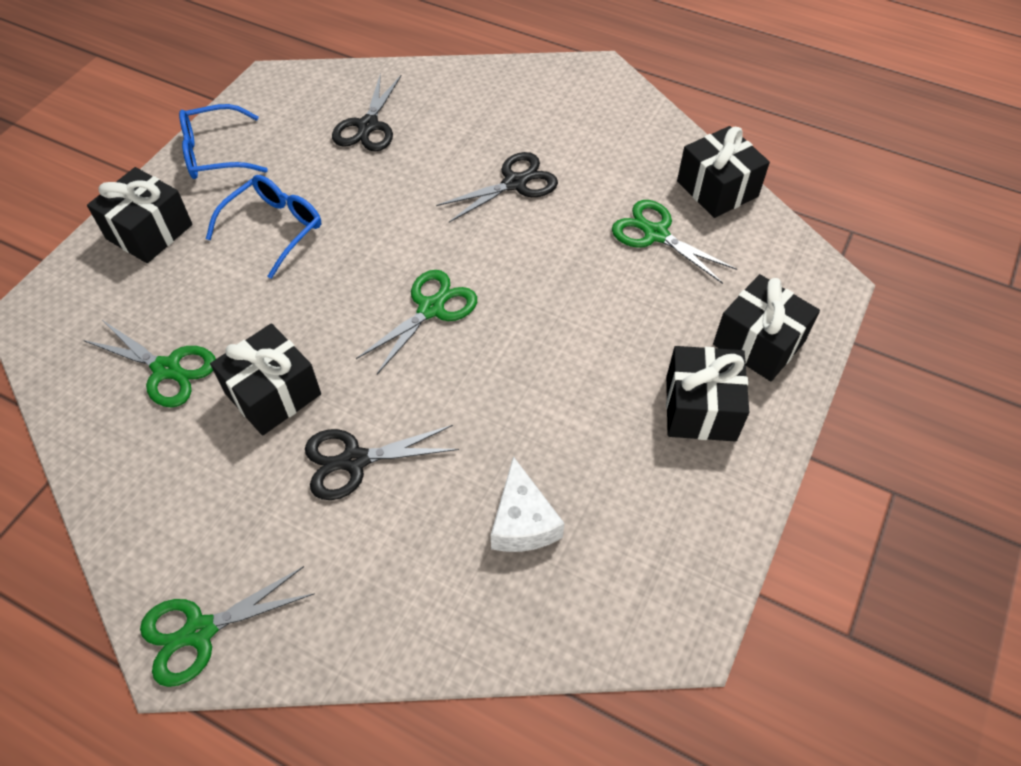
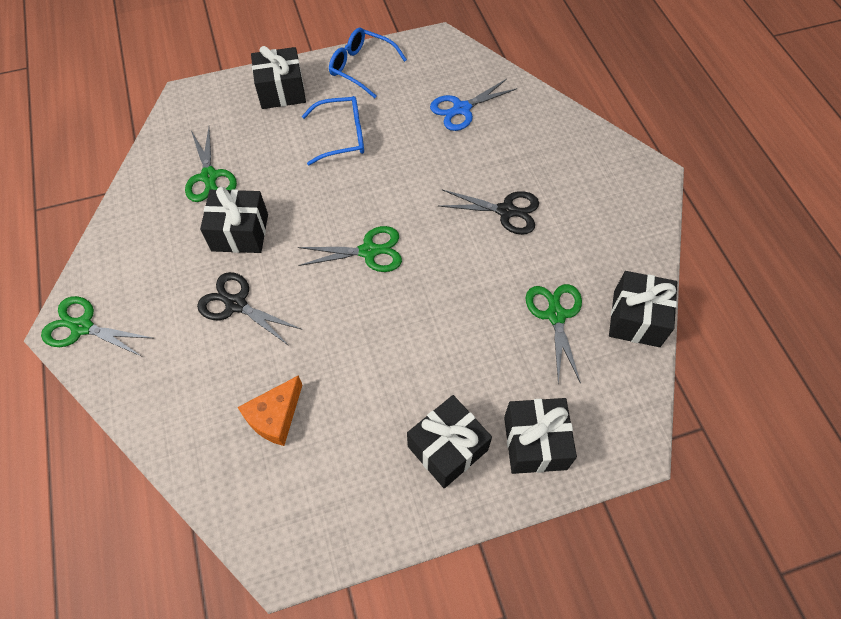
camera: 45 degrees right, 5 degrees up
(368, 126) = (461, 109): black scissors -> blue scissors
(522, 521) = (275, 417): white cheese -> orange cheese

